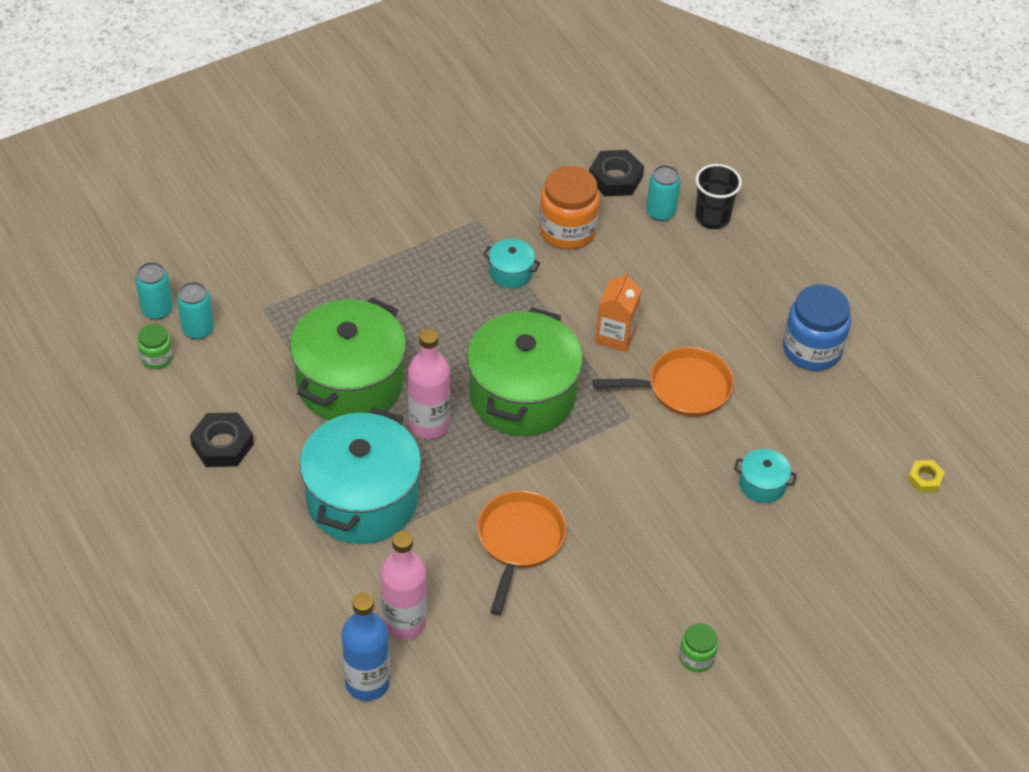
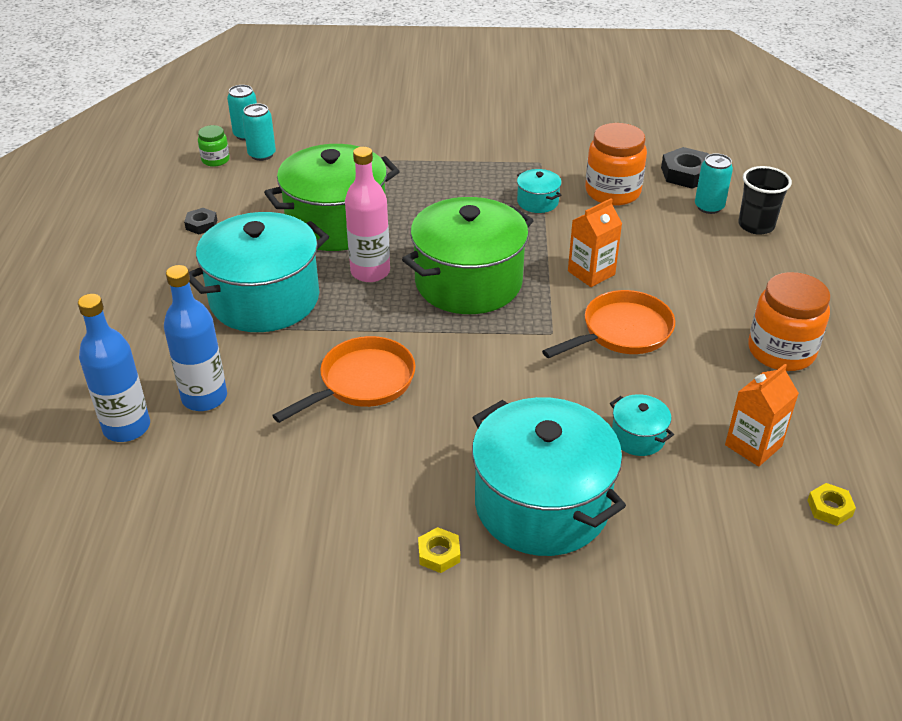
camera: 35 degrees right, 10 degrees down
(222, 444) = (201, 224): black nut -> black nut, size x0.59
(404, 622) = (204, 397): pink bottle -> blue bottle
(683, 388) = (622, 332): orange pan -> orange pan turned 60 degrees counterclockwise
(696, 657) = (439, 554): green jar -> yellow nut
(736, 579) = (541, 504): none -> turquoise pot
(812, 349) = (781, 351): blue jar -> orange jar
(845, 451) = (753, 445): none -> orange carton

